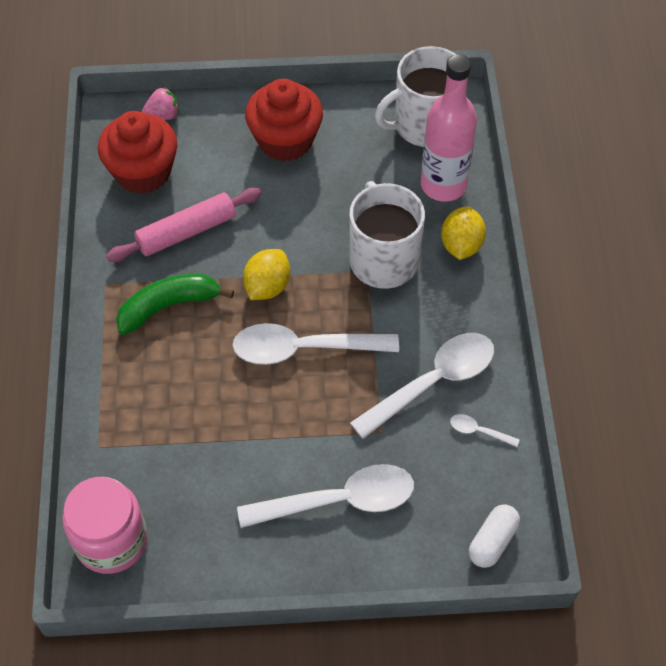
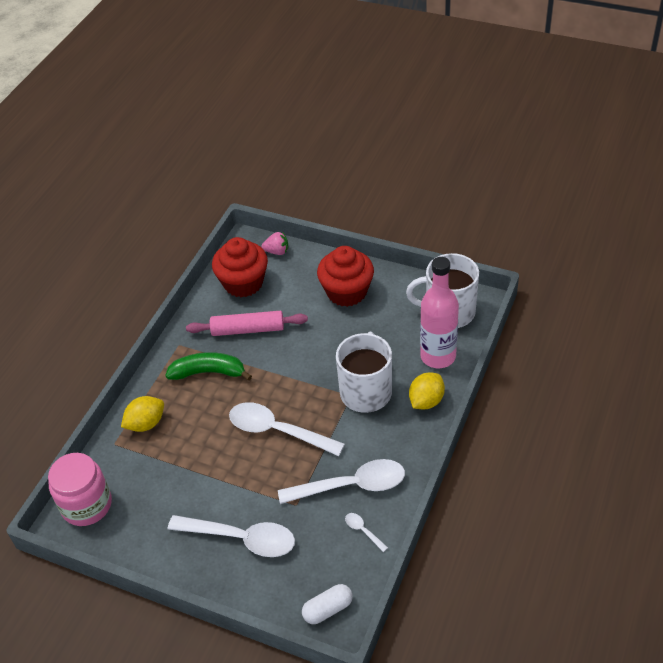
camera: 30 degrees right, 10 degrees down
(267, 286) = (278, 382): yellow lemon -> yellow lemon (146, 423)

